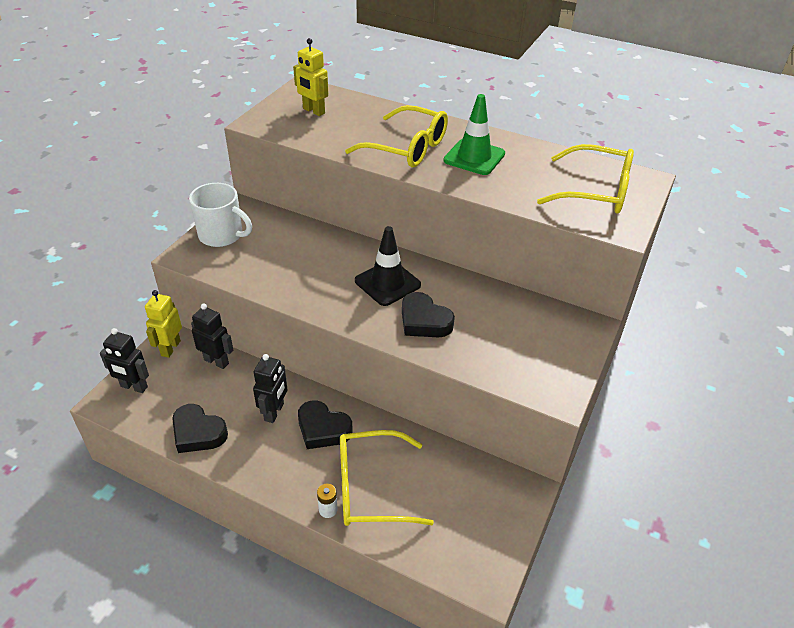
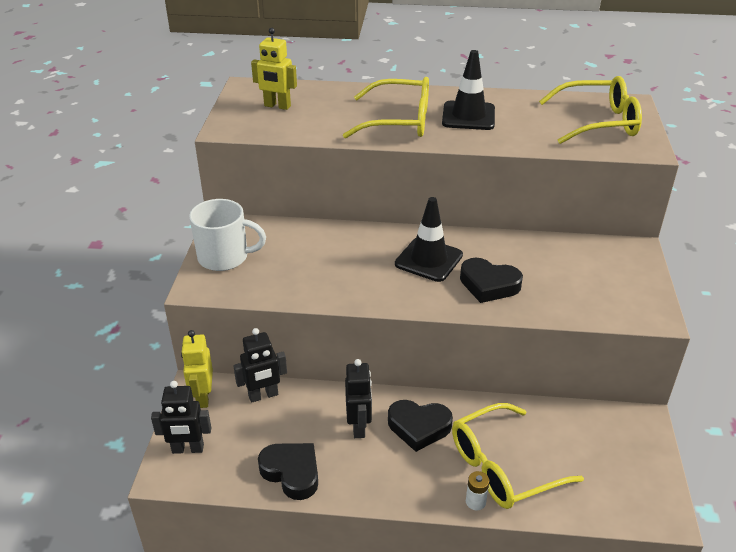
camera: 20 degrees left, 5 degrees down
(198, 433) = (292, 472): black heart -> black heart turned 150 degrees counterclockwise
(216, 361) = (263, 395): black robot -> black robot turned 150 degrees clockwise
(474, 157) = (468, 116): green traffic cone -> black traffic cone

